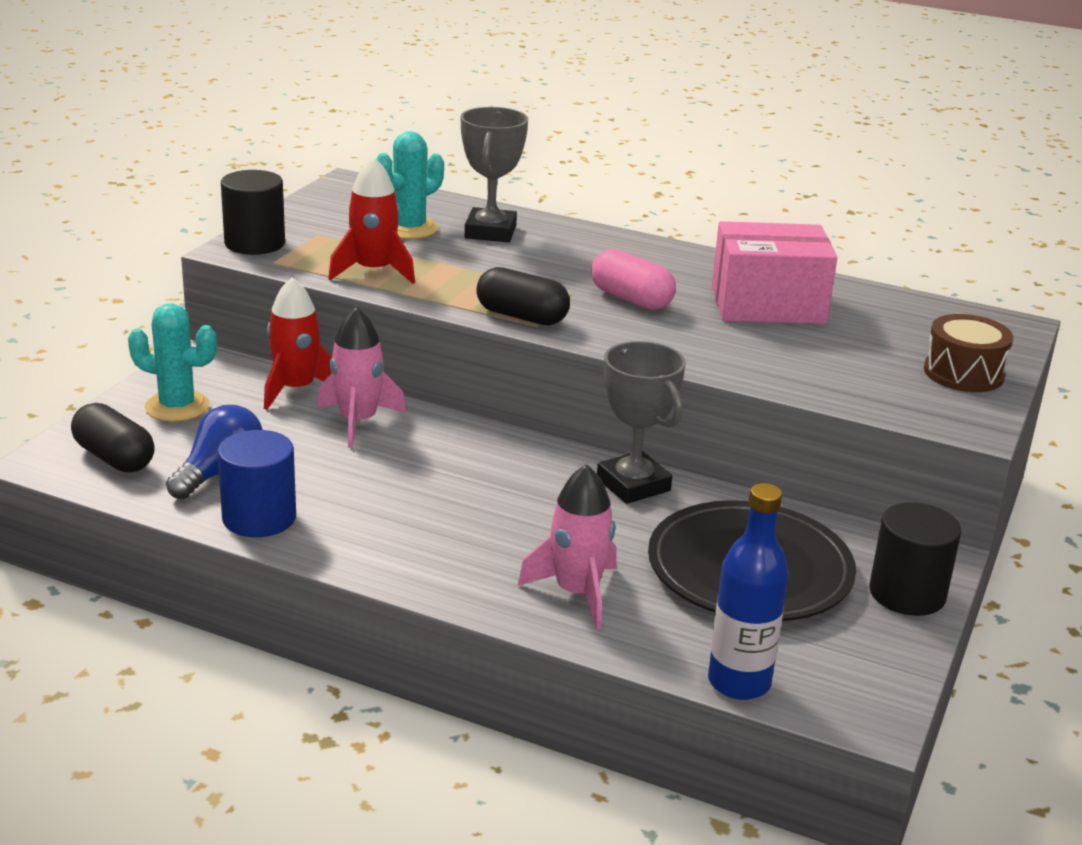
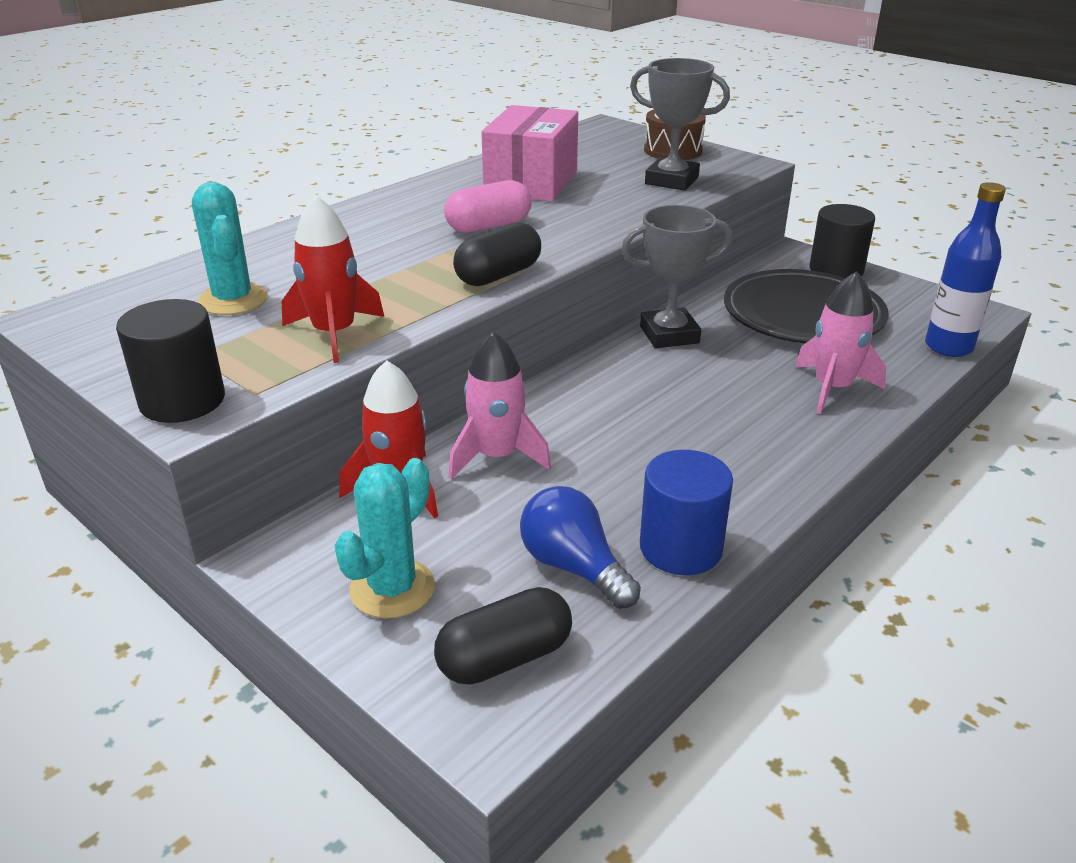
camera: 70 degrees left, 5 degrees up
(490, 232) = (283, 261): grey trophy -> grey trophy (671, 180)

